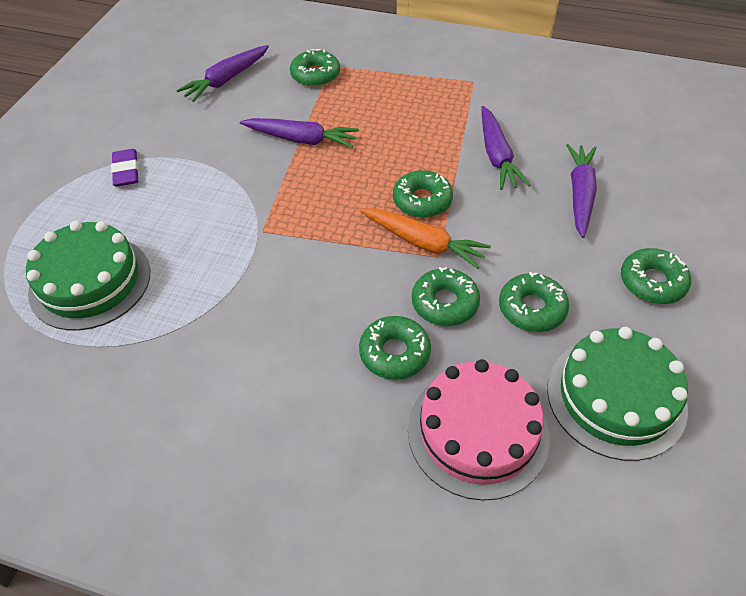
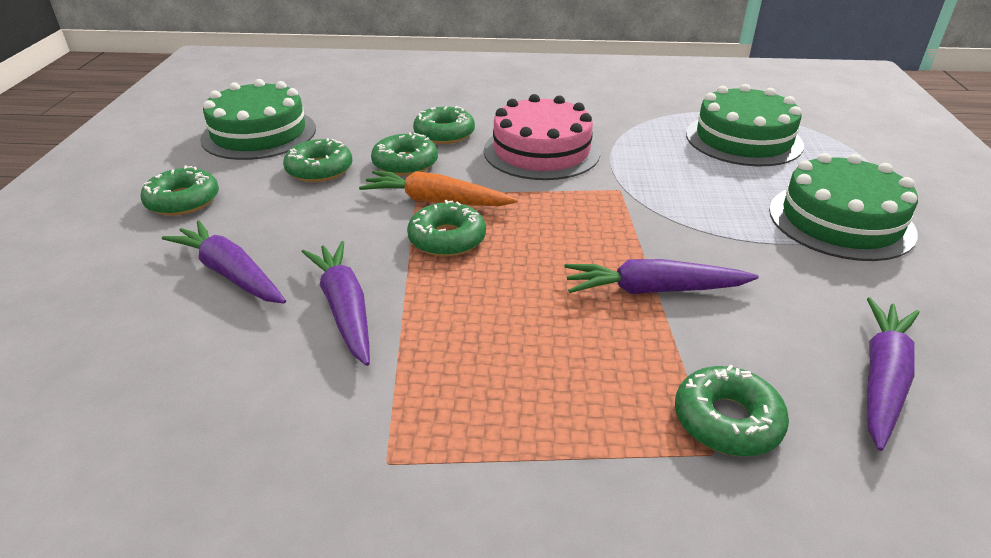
camera: 165 degrees right, 15 degrees down
(126, 171) = (840, 221): purple eraser -> green cake
(478, 432) = (372, 110): pink cake -> pink cake (541, 151)
(580, 194) = (230, 273): purple carrot -> purple carrot turned 135 degrees clockwise

